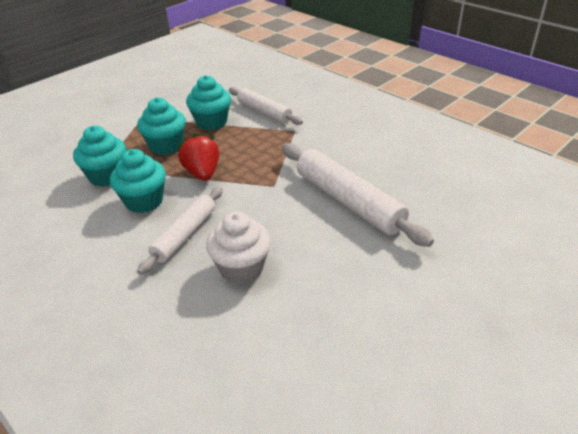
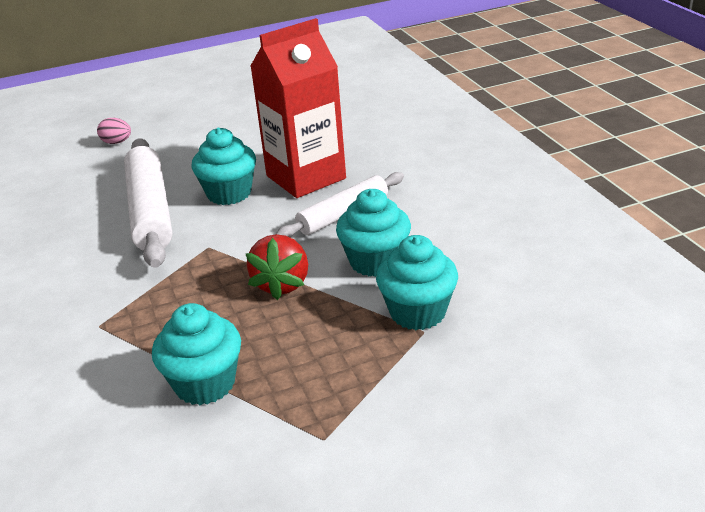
camera: 155 degrees left, 5 degrees down
(166, 146) = (309, 348): turquoise cupcake -> turquoise cupcake (229, 193)
(241, 268) = (306, 177): white cupcake -> red carton
(264, 112) = (100, 383): white rolling pin -> none
(482, 269) = (117, 142): none -> pink egg

